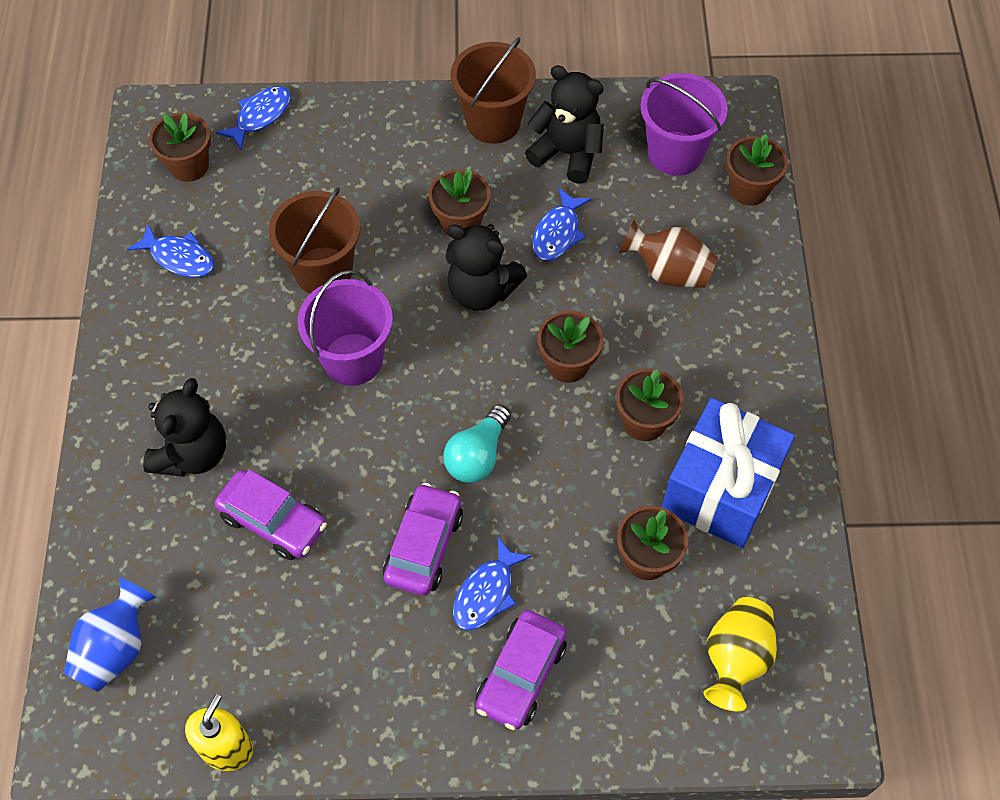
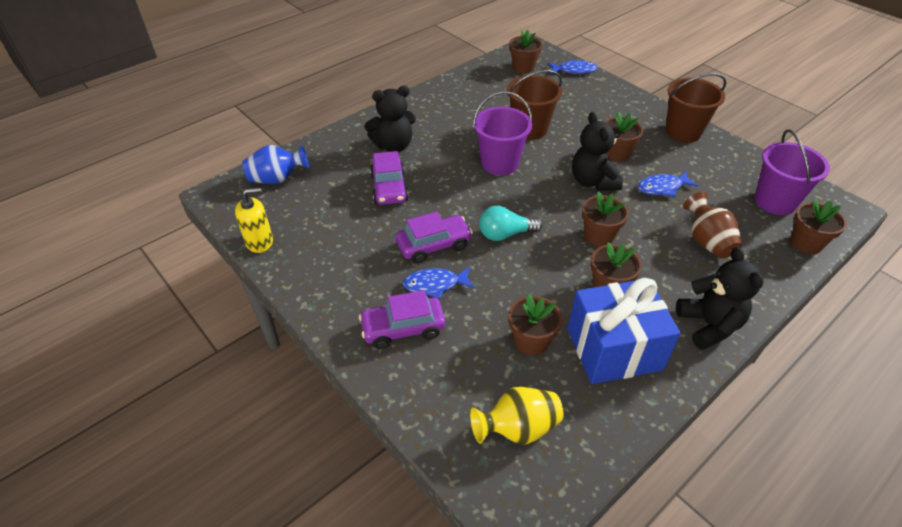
camera: 50 degrees right, 15 degrees down
(179, 257) = (479, 89): blue fish -> none
(567, 153) = (708, 164): black teddy bear -> black teddy bear (709, 325)

